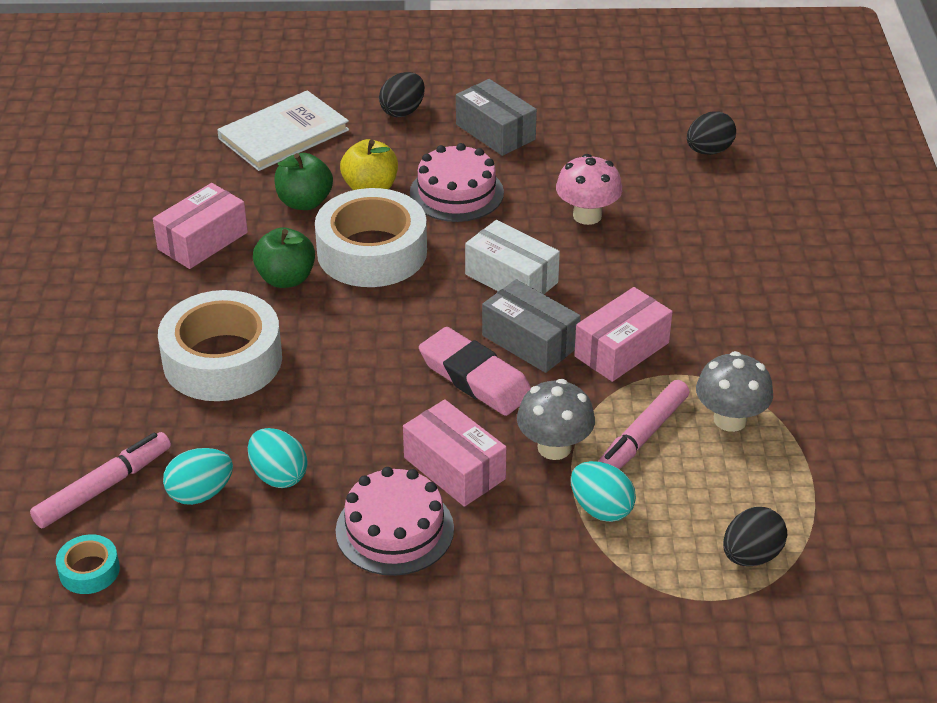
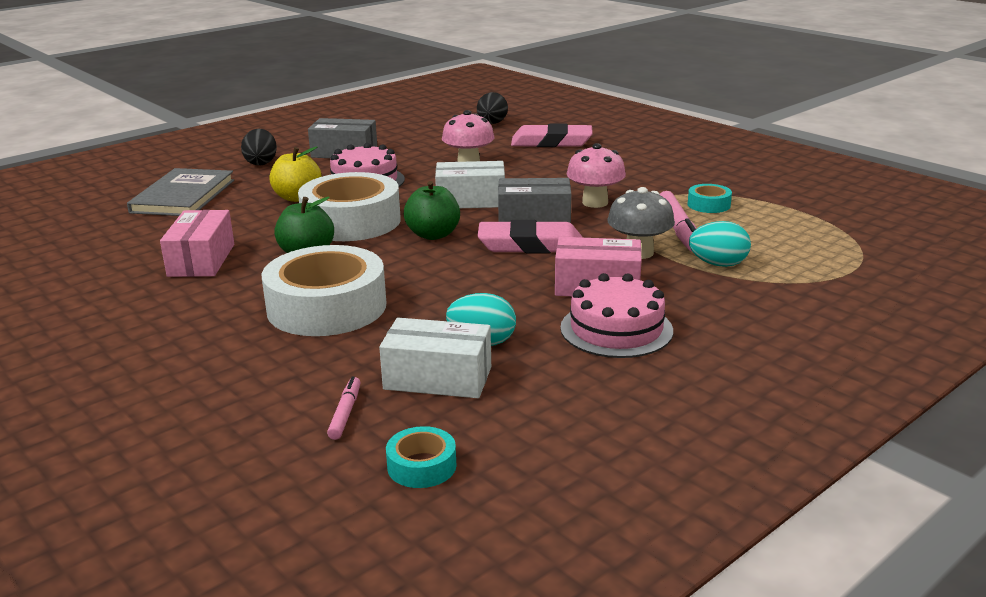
camera: 40 degrees left, 15 degrees down
(103, 487) = (345, 413): pink marker -> pink marker, size x0.55
(200, 493) = (438, 378): turquoise egg -> white box
(283, 134) = (183, 196): white book -> grey book
(304, 202) = (256, 218): green apple -> green apple (433, 235)
(621, 349) = (595, 203): pink box -> pink mushroom
(724, 220) = (551, 142): none -> pink eraser
(730, 419) = (708, 205): grey mushroom -> turquoise tape
(751, 556) = (831, 247): black egg -> none

